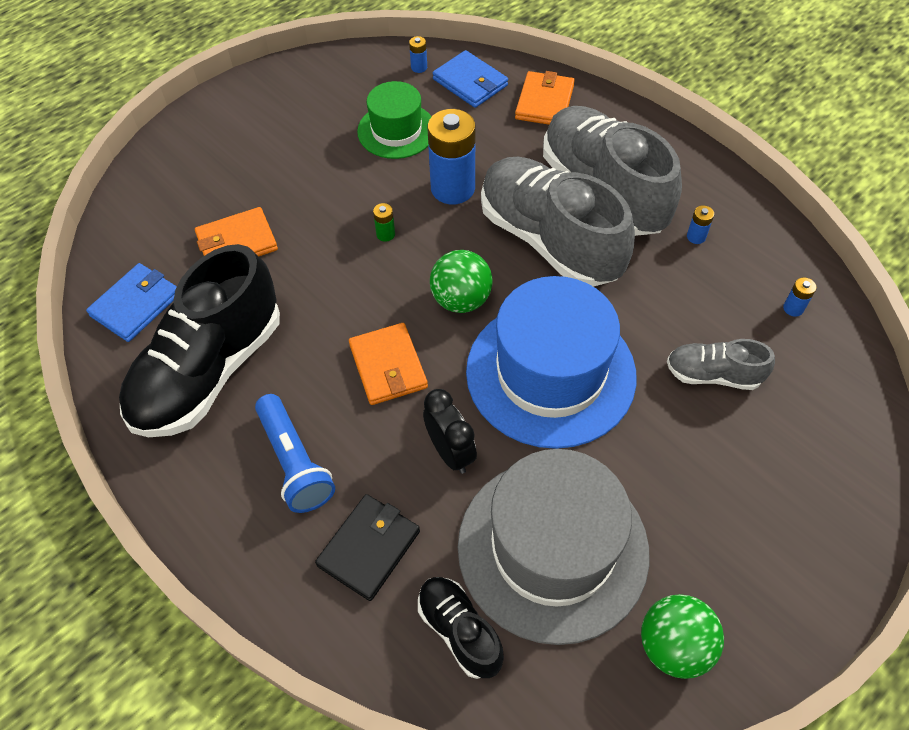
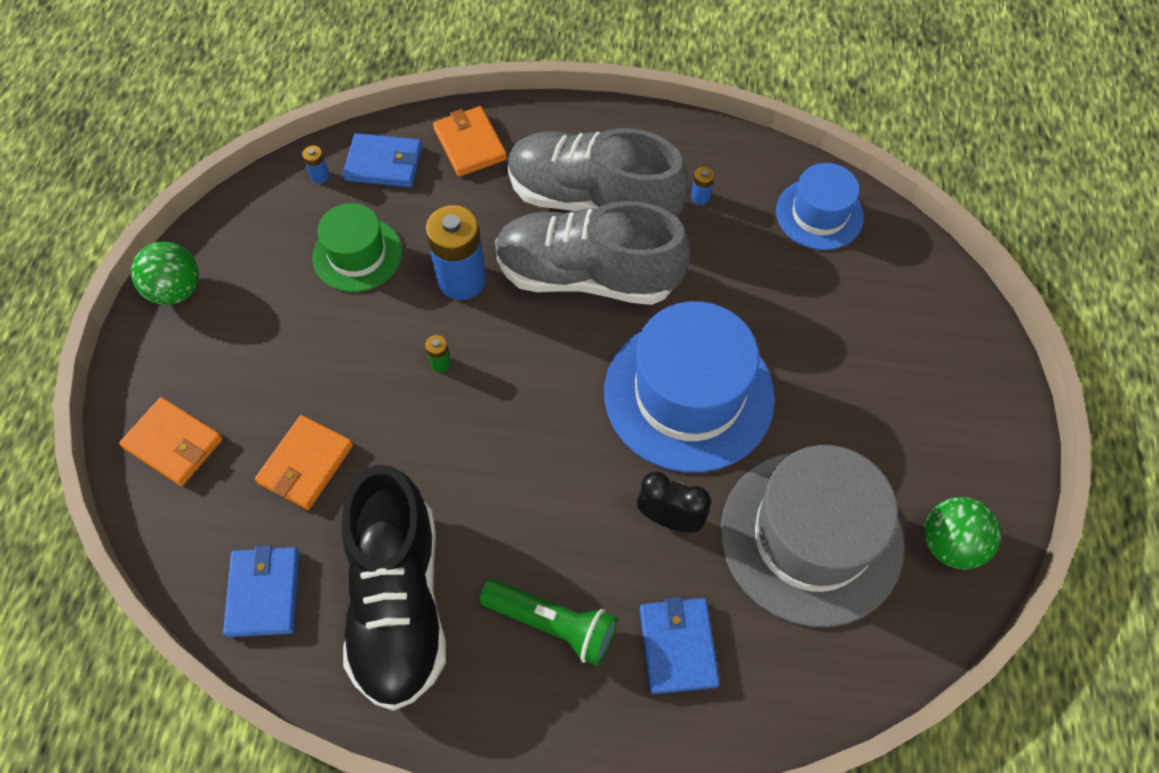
camera: 40 degrees left, 5 degrees up
(295, 462) = (552, 624): blue flashlight -> green flashlight
(369, 548) = (678, 646): black wallet -> blue wallet
(388, 366) = (554, 483): orange wallet -> orange wallet (174, 443)
(459, 631) = (801, 654): black shoe -> none
(461, 300) = (561, 380): green ball -> green ball (176, 290)
(713, 375) = (807, 310): grey shoe -> none
(793, 308) = (819, 214): blue battery -> blue hat

